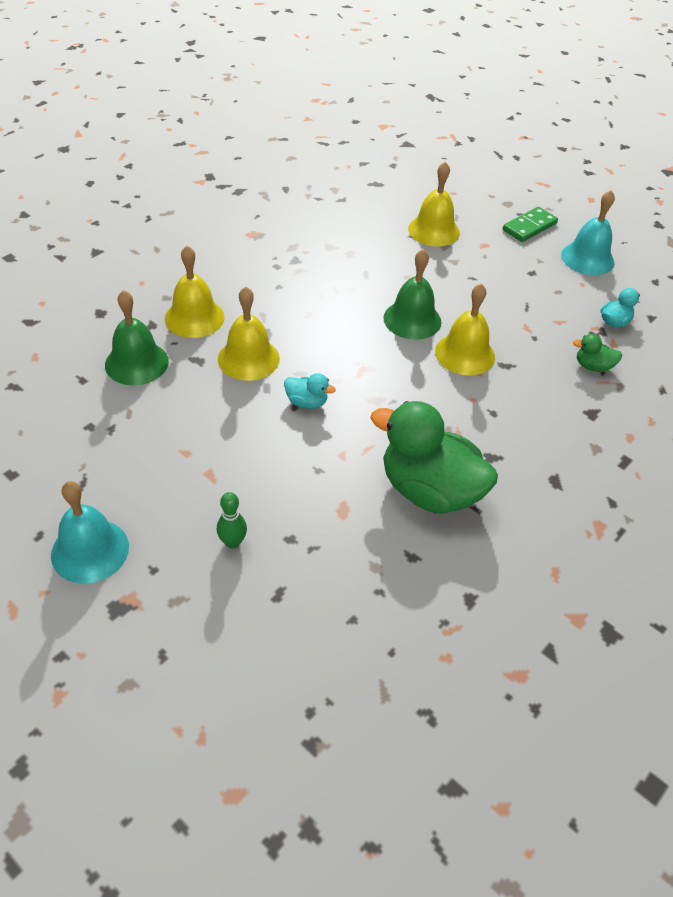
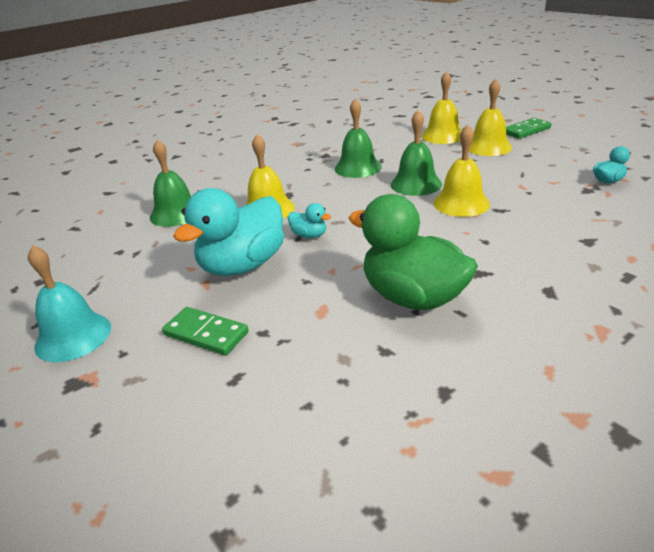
camera: 15 degrees right, 15 degrees down
(194, 317) = (233, 187): yellow bell -> yellow bell (488, 147)
(232, 542) = (206, 334): green bowling pin -> green domino
(244, 448) = (243, 265): none -> turquoise duck
(340, 287) = (358, 168): none -> green bell
(587, 258) = (579, 145): turquoise bell -> none
(593, 366) = (587, 209): green duck -> none

